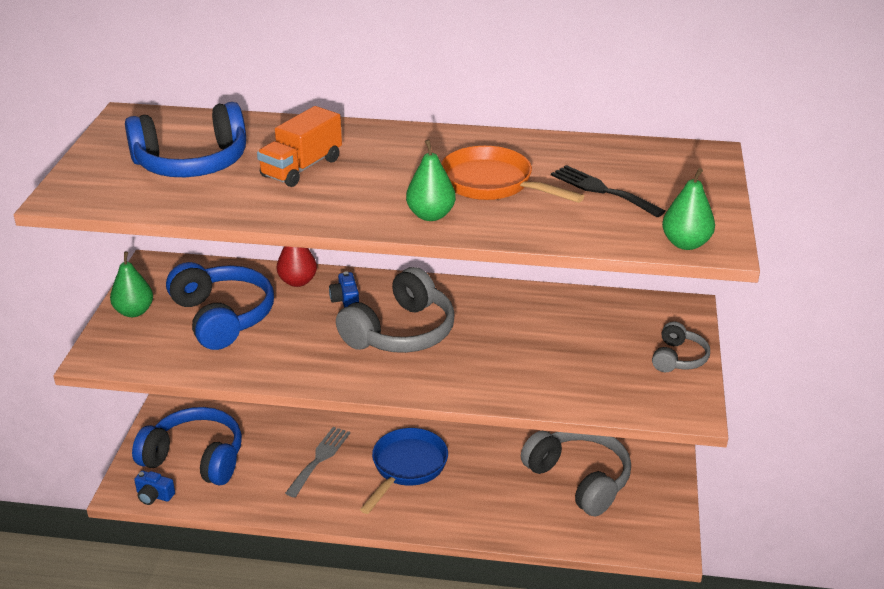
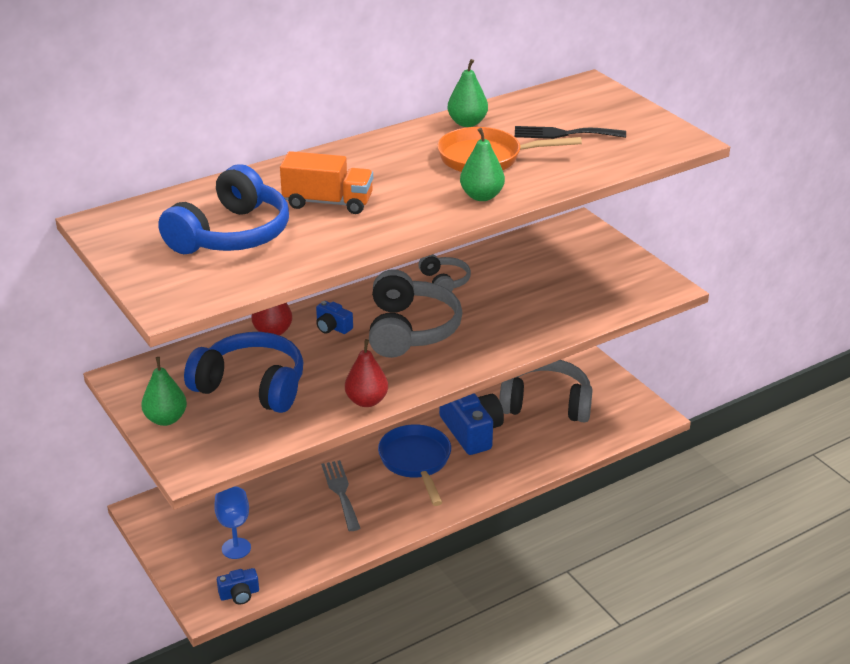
camera: 40 degrees left, 0 degrees up
(195, 458) = (236, 548): blue headphones -> blue goblet
(284, 374) = (367, 401): none -> red pear
(301, 168) = (328, 202): orange truck -> orange truck turned 75 degrees counterclockwise
(483, 467) = (471, 431): none -> blue camera
(678, 358) = (617, 258): grey headphones -> grey headphones (444, 282)
(685, 243) = (667, 147): green pear -> green pear (467, 123)

